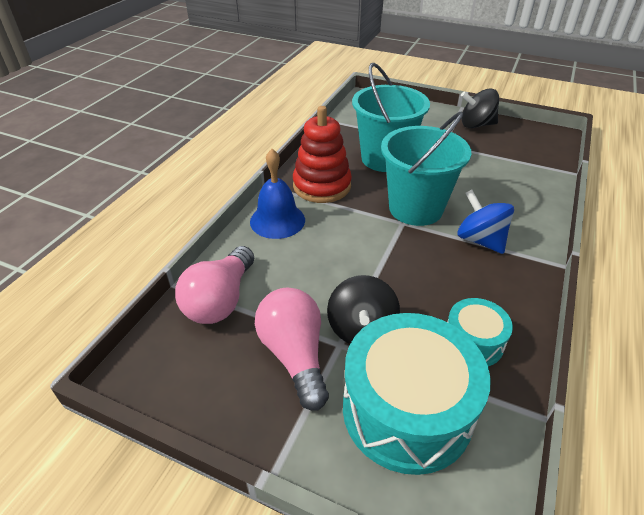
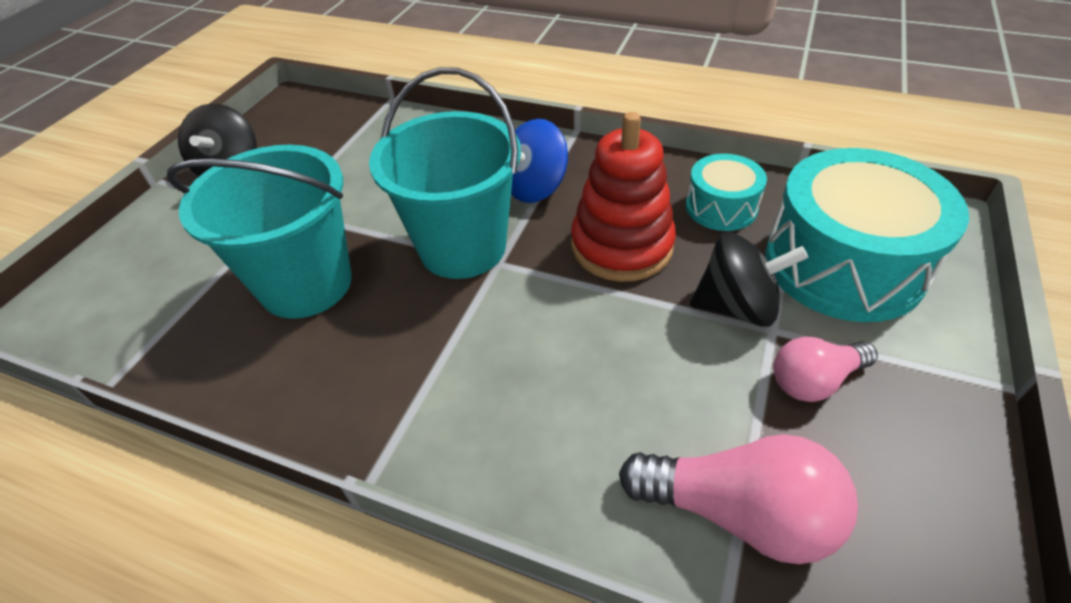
camera: 90 degrees left, 5 degrees up
(277, 220) = (495, 445): blue bell -> none
(295, 355) = (814, 380): pink light bulb -> pink light bulb, size x0.64
(322, 186) = (382, 377): red stacking toy -> red stacking toy (621, 246)

